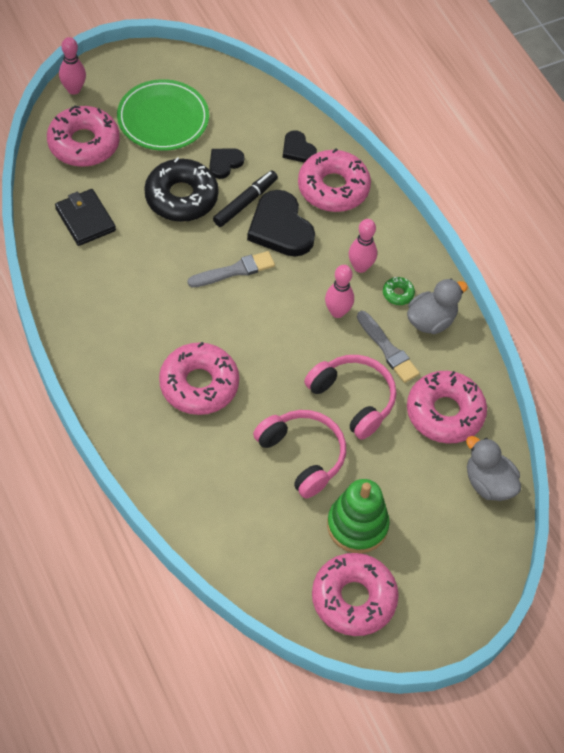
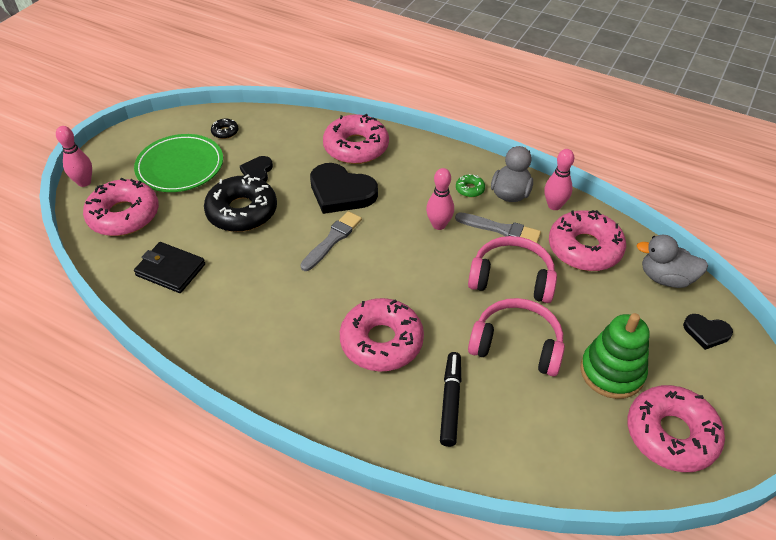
camera: 30 degrees left, 10 degrees down
(228, 102) = (225, 132): none -> black donut
(245, 202) = (297, 189): black marker -> black marker (450, 402)
(298, 149) = (306, 136): black heart -> black heart (706, 332)
(360, 267) = (425, 186): pink bowling pin -> pink bowling pin (554, 205)

